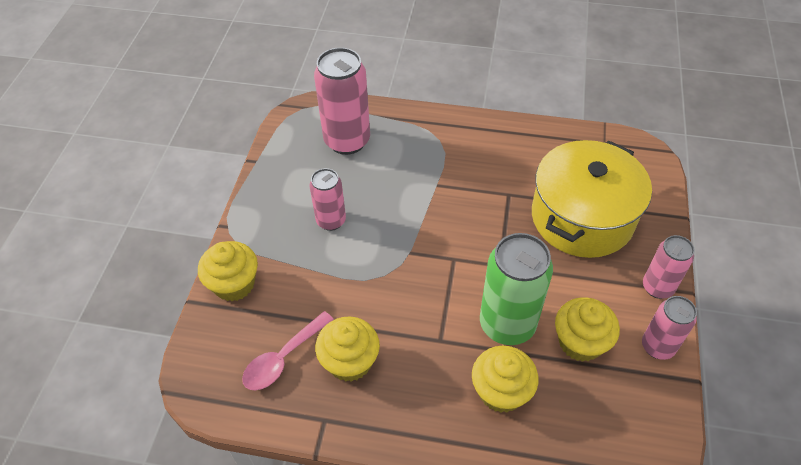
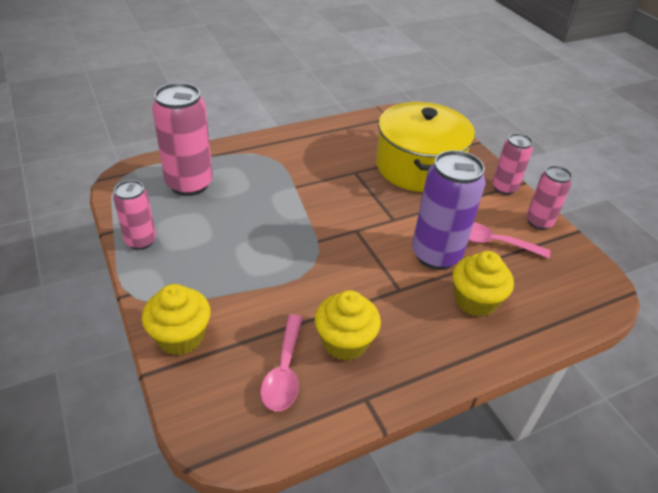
camera: 40 degrees left, 10 degrees down
(331, 221) = (229, 247): pink can -> pink can (141, 241)
(507, 324) = (436, 255): green can -> purple can
(580, 342) = (492, 242): yellow cupcake -> pink spoon

